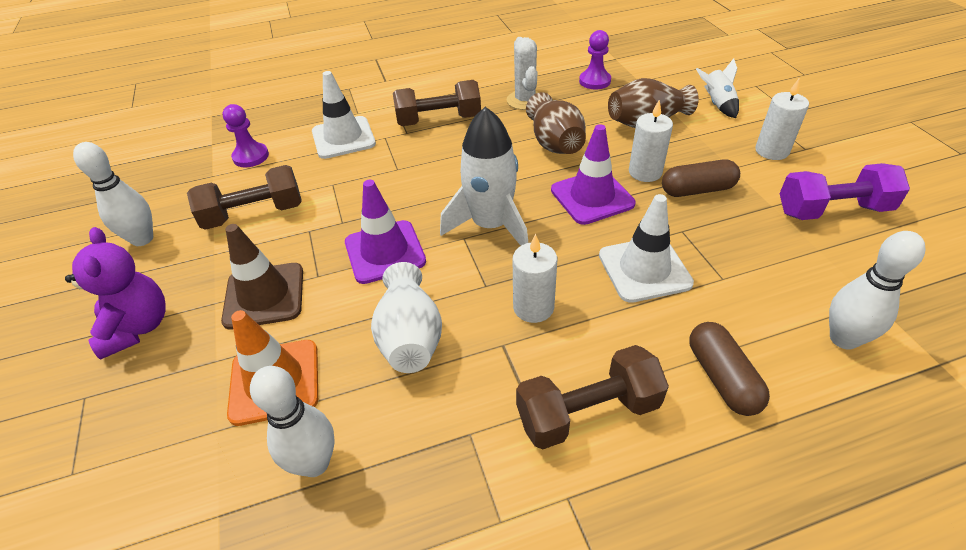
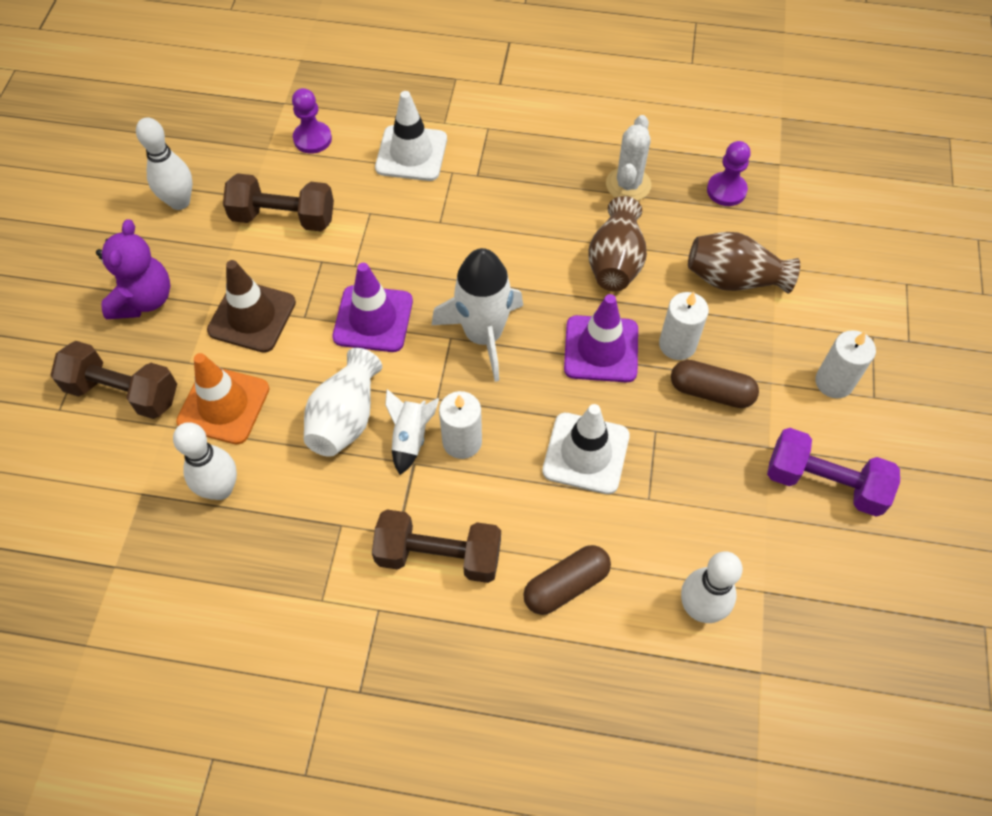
camera: 25 degrees right, 15 degrees up
(439, 120) = (519, 173): brown dumbbell -> brown dumbbell (123, 392)
(717, 104) = (834, 290): white rocket -> white rocket (410, 438)
(722, 378) = (566, 585): brown capsule -> brown capsule turned 45 degrees clockwise

